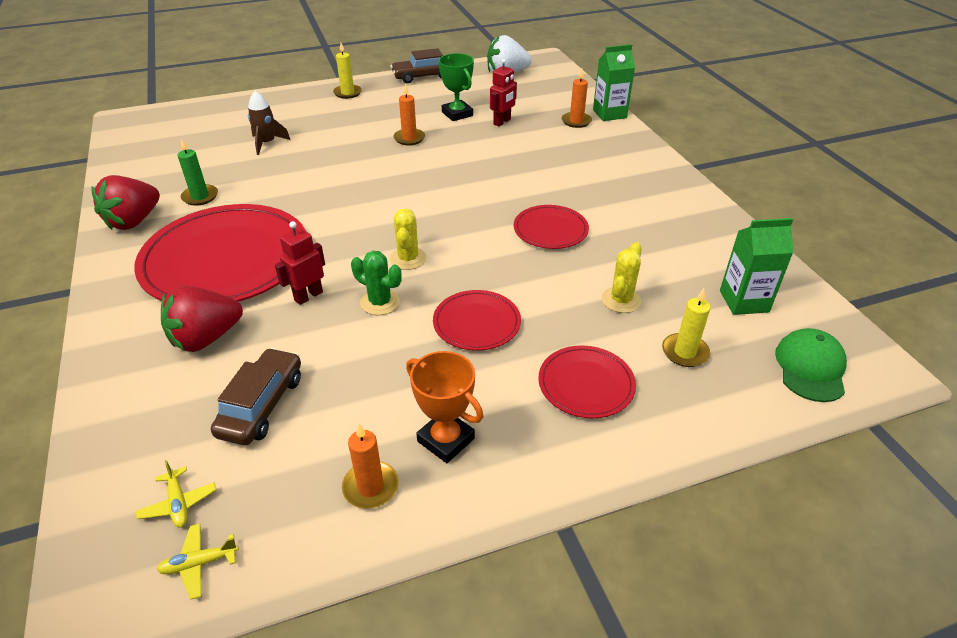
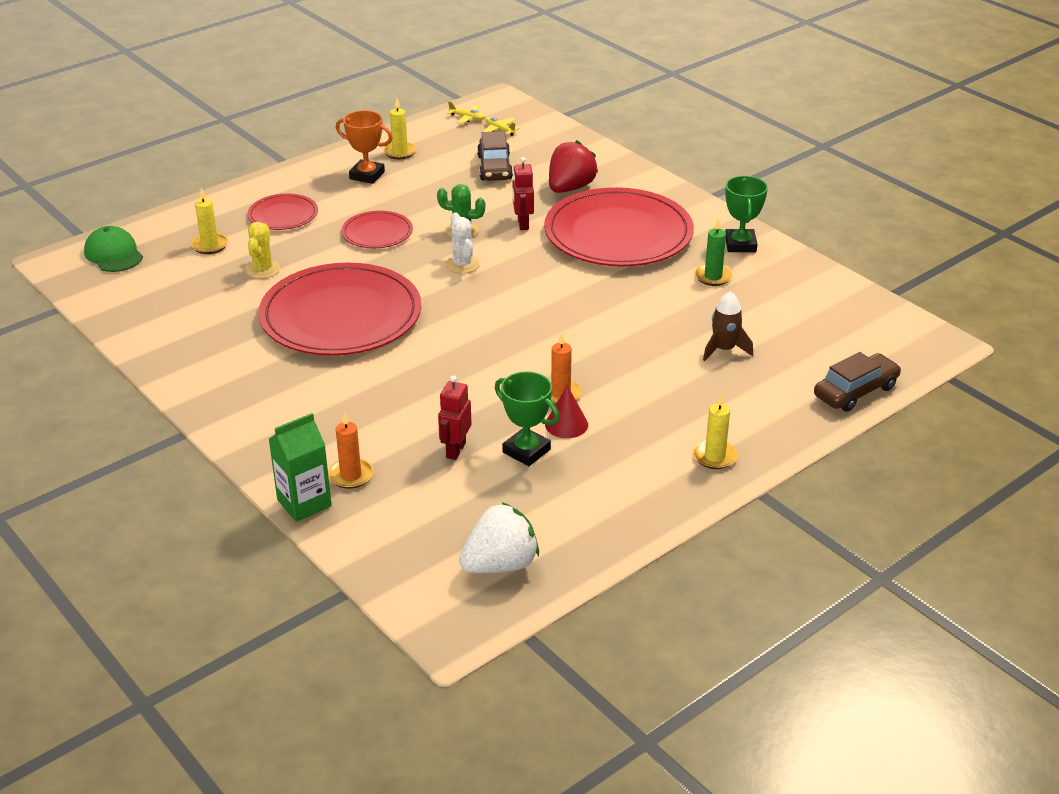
camera: 160 degrees right, 5 degrees down
(134, 221) = (740, 244): red strawberry -> green trophy
(199, 563) = (467, 118): yellow plane -> yellow plane turned 60 degrees clockwise
(308, 296) = (522, 224): red robot -> red robot turned 150 degrees clockwise
(370, 487) = (400, 152): orange candle -> yellow candle
(408, 259) = (462, 264): yellow cactus -> white cactus
(420, 122) = (566, 424): none -> red cone
(423, 76) = (633, 523): brown car -> brown car (855, 391)
(550, 230) = (341, 316): red plate -> red plate, size x2.09
(744, 301) = (155, 289): green carton -> none
(810, 368) = (113, 254): green cap -> green cap turned 150 degrees clockwise

